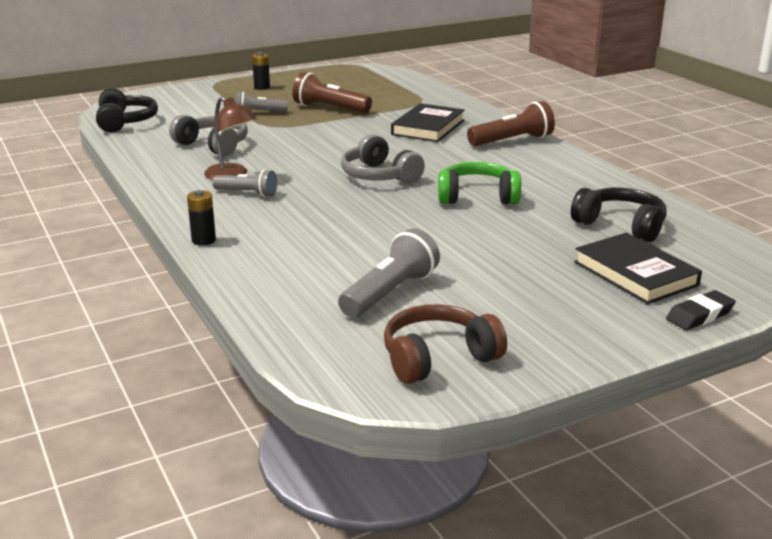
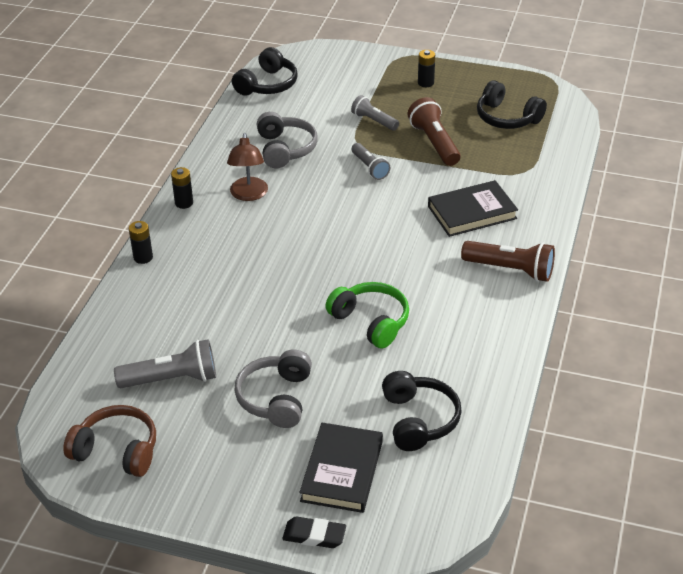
camera: 45 degrees right, 15 degrees up
(178, 199) = (184, 203): none -> black battery
(247, 193) = (231, 222): grey flashlight -> grey flashlight (370, 168)
(356, 85) = (507, 118): none -> black headphones
(379, 176) = (342, 254): grey headphones -> grey headphones (276, 398)

